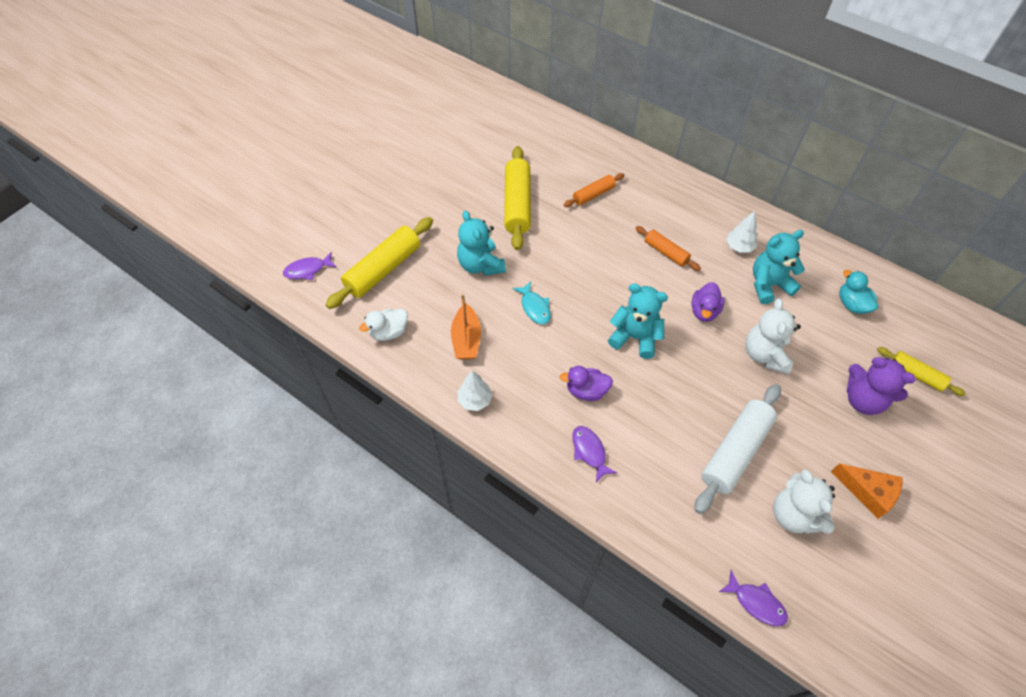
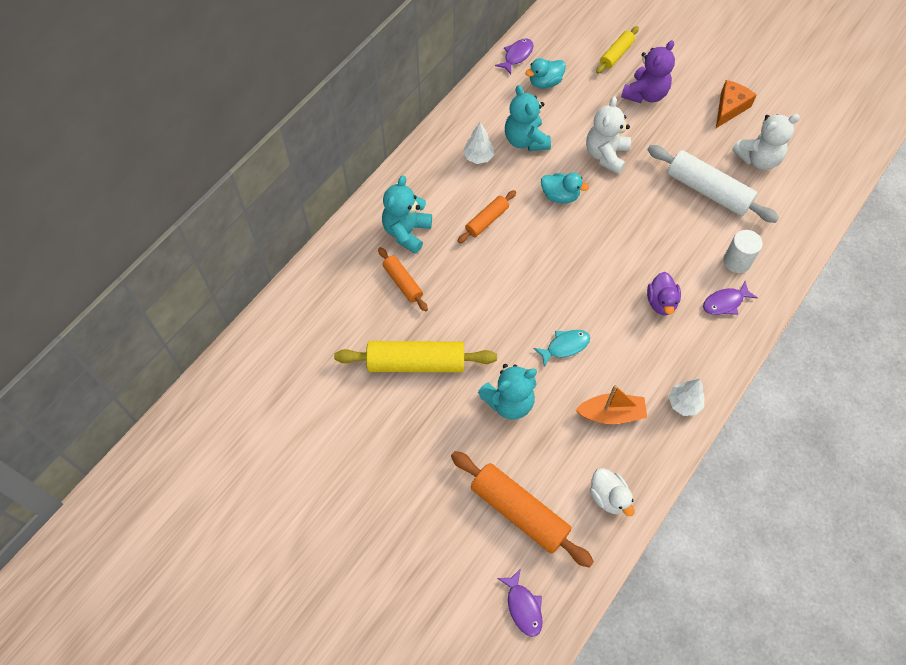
camera: 90 degrees left, 5 degrees up
(383, 269) = (519, 512): yellow rolling pin -> orange rolling pin
(635, 337) = (595, 256): turquoise teddy bear -> turquoise teddy bear (406, 232)
(643, 470) = (737, 261): none -> white cylinder
(704, 311) = (560, 196): purple duck -> turquoise duck
(756, 603) = (835, 194): purple fish -> purple fish (517, 56)
(765, 354) = (606, 155): white teddy bear -> white teddy bear turned 105 degrees clockwise

